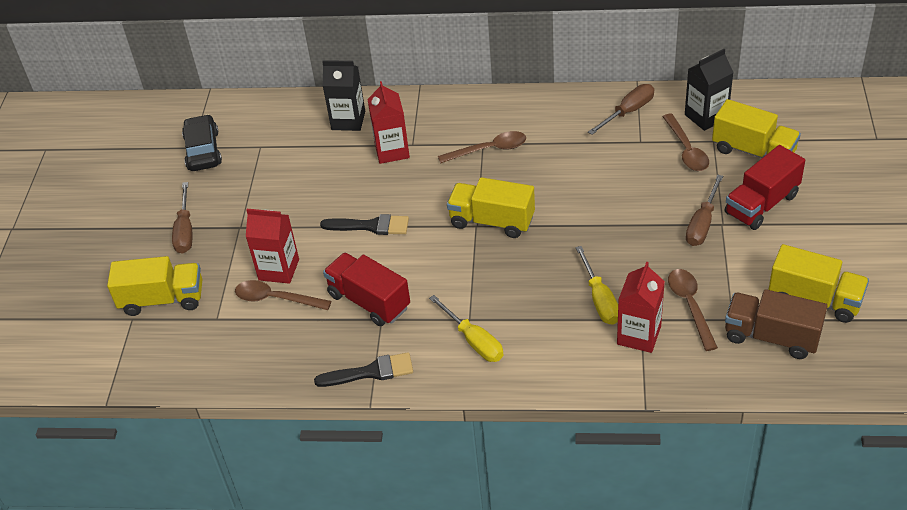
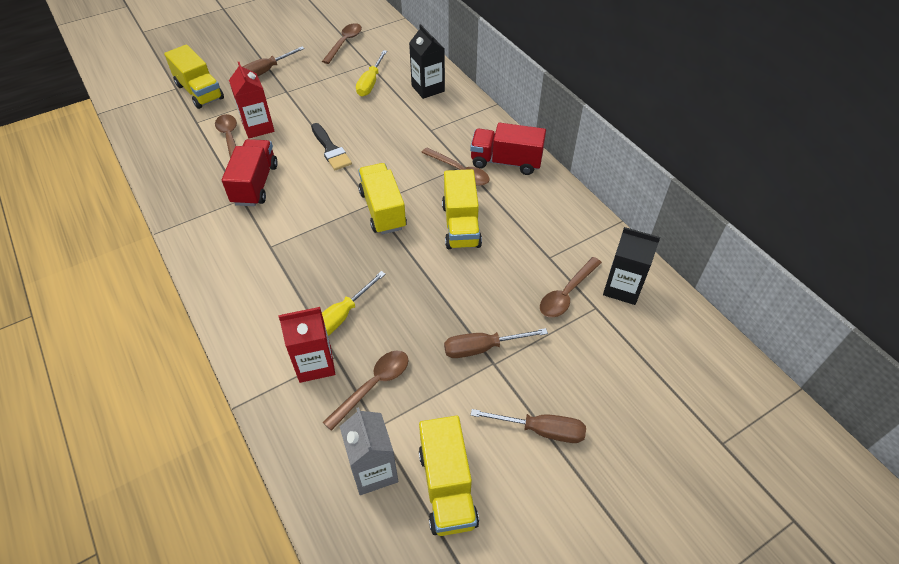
camera: 50 degrees right, 5 degrees up
(203, 150) = (344, 43): black car -> brown spoon
(370, 372) = (186, 218): black brush -> none
(392, 151) = (415, 123): red carton -> none
(474, 341) = (248, 260): yellow screwdriver -> yellow screwdriver (370, 83)
(628, 112) = (578, 232): brown screwdriver -> brown screwdriver (541, 430)
(753, 151) = (609, 344): yellow truck -> yellow truck (461, 225)
(761, 204) = (543, 383): red truck -> red truck (506, 162)
(771, 337) = (373, 470): brown truck -> grey carton

